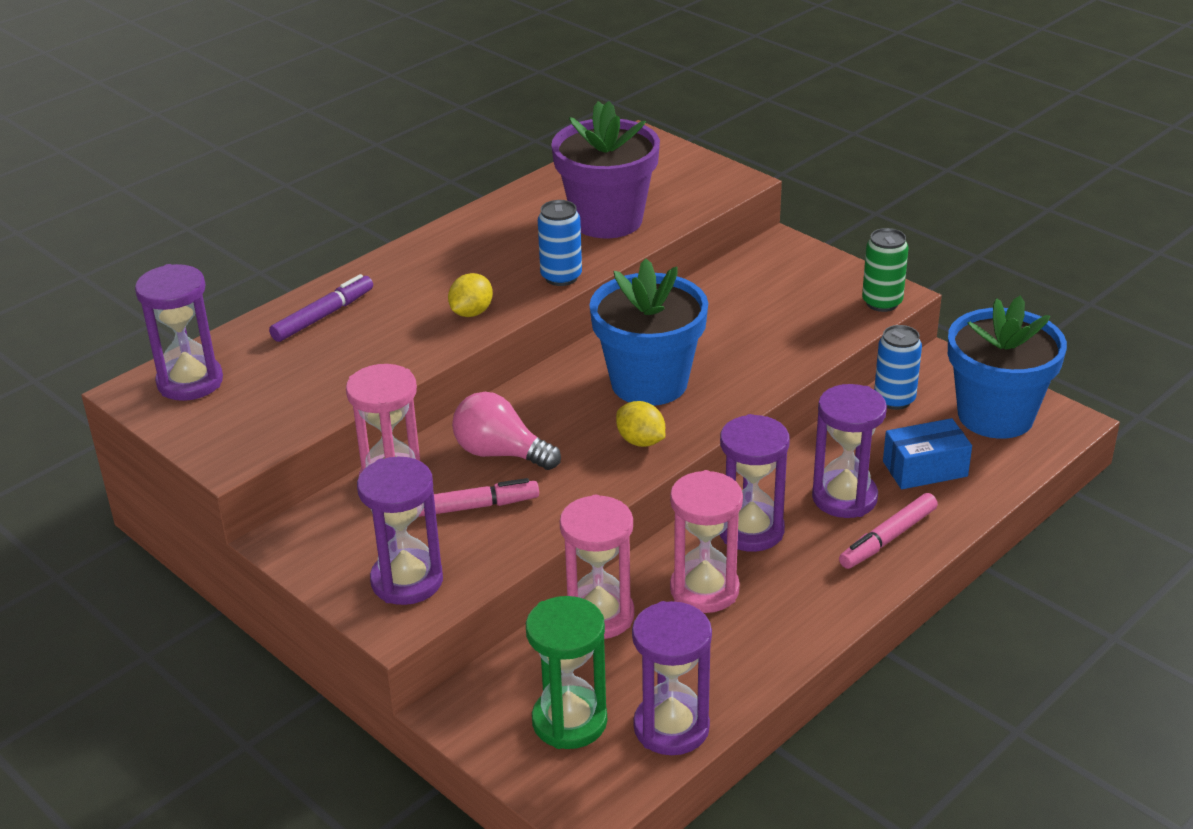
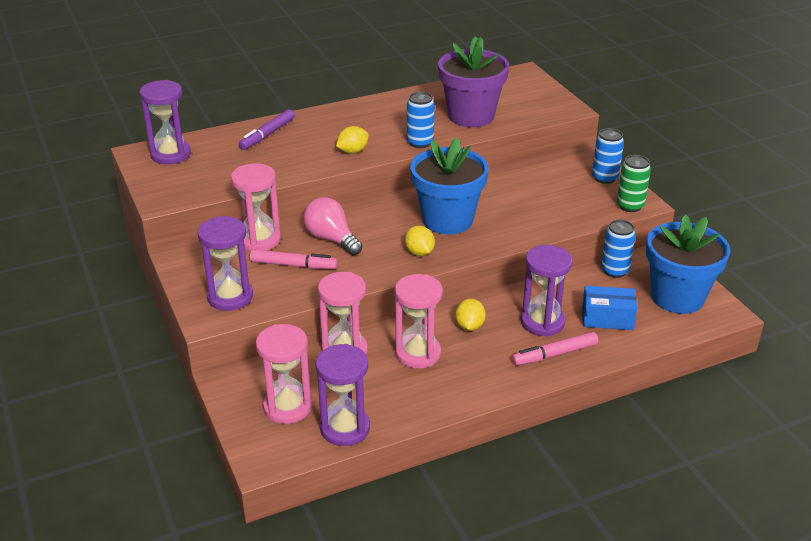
camera: 20 degrees right, 0 degrees up
(323, 316) = (267, 135): purple marker -> purple marker turned 150 degrees clockwise
(569, 721) = (287, 407): green hourglass -> pink hourglass
(750, 530) = (469, 326): purple hourglass -> yellow lemon
(824, 270) = (605, 178): none -> blue can

